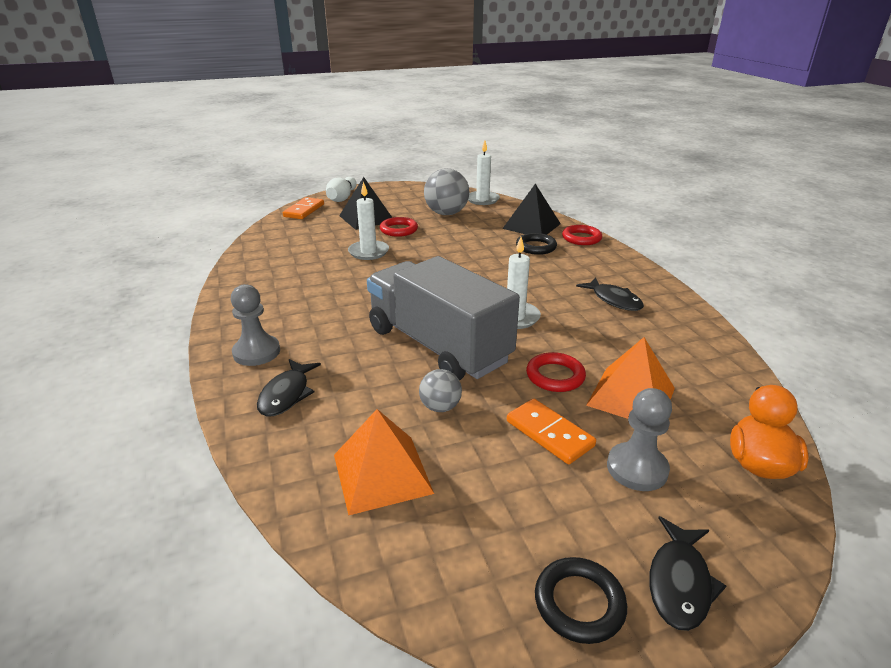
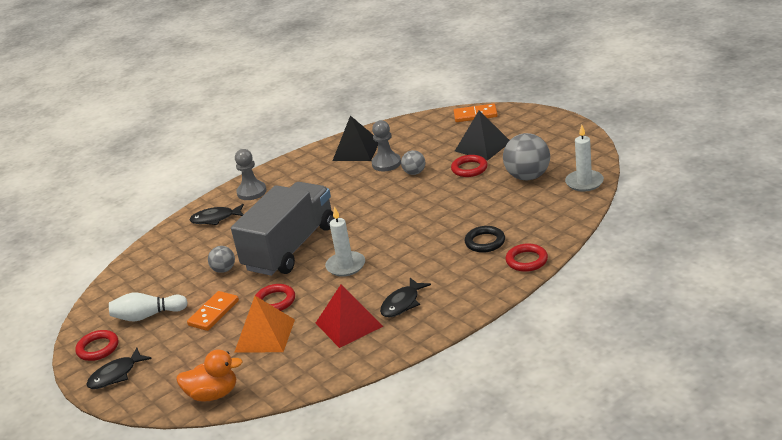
camera: 75 degrees right, 0 degrees up
(342, 198) = (520, 118): white bowling pin -> white bowling pin (148, 316)
(368, 252) = (414, 173): white candle -> grey ball
(382, 473) = (163, 271): orange pyramid -> none
(531, 226) = (535, 227): black pyramid -> black pyramid (356, 150)
(579, 603) = (98, 348): black ring -> red ring
(636, 335) = (349, 324): none -> red pyramid
(637, 468) = (193, 349): grey pawn -> grey pawn (386, 163)
(679, 582) = (116, 375): black fish -> black fish turned 45 degrees counterclockwise

